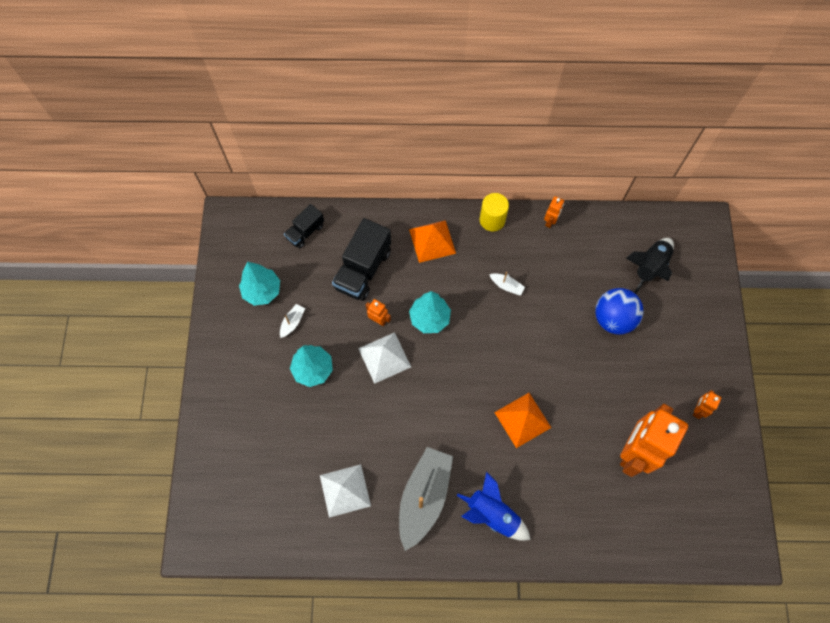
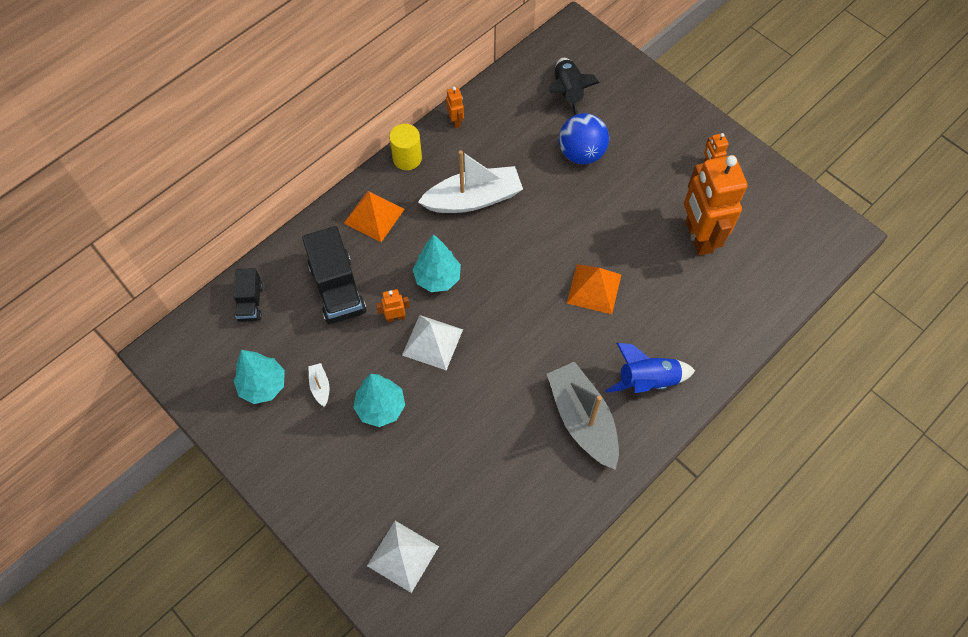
camera: 45 degrees left, 5 degrees down
(345, 490) = (513, 477): white pyramid -> white pyramid (403, 556)
(506, 286) = (473, 199): white boat -> white boat, size x2.44

